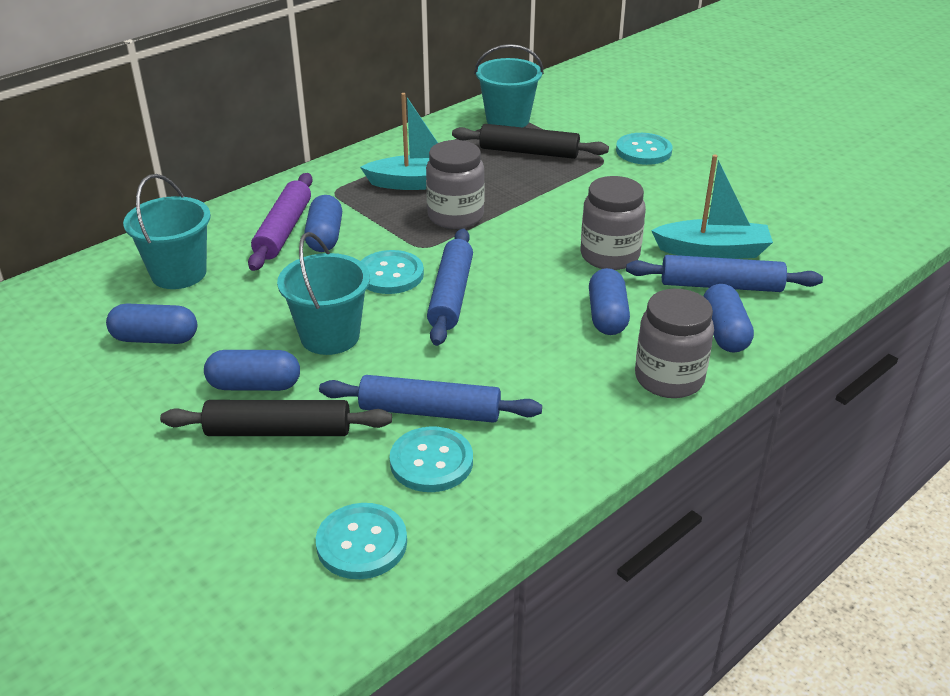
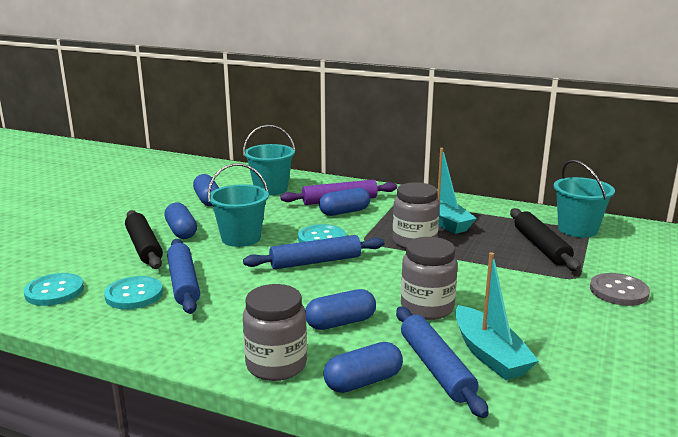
camera: 65 degrees right, 15 degrees down
(643, 151) = (618, 291): turquoise button -> grey button

